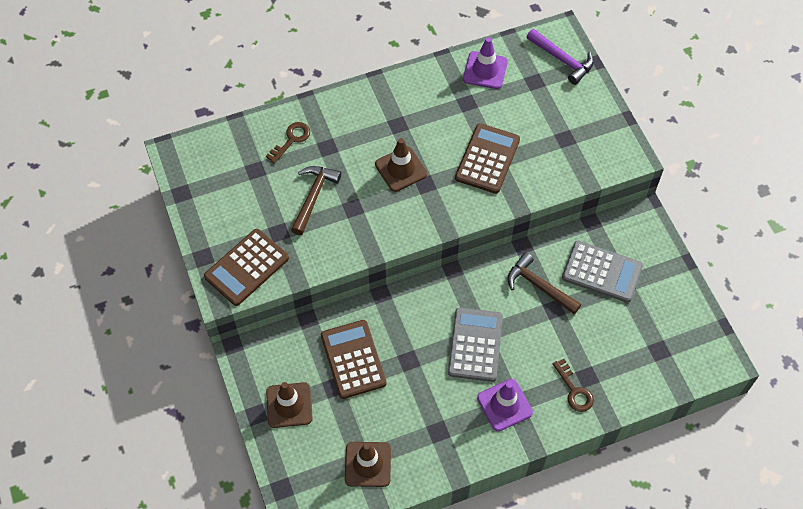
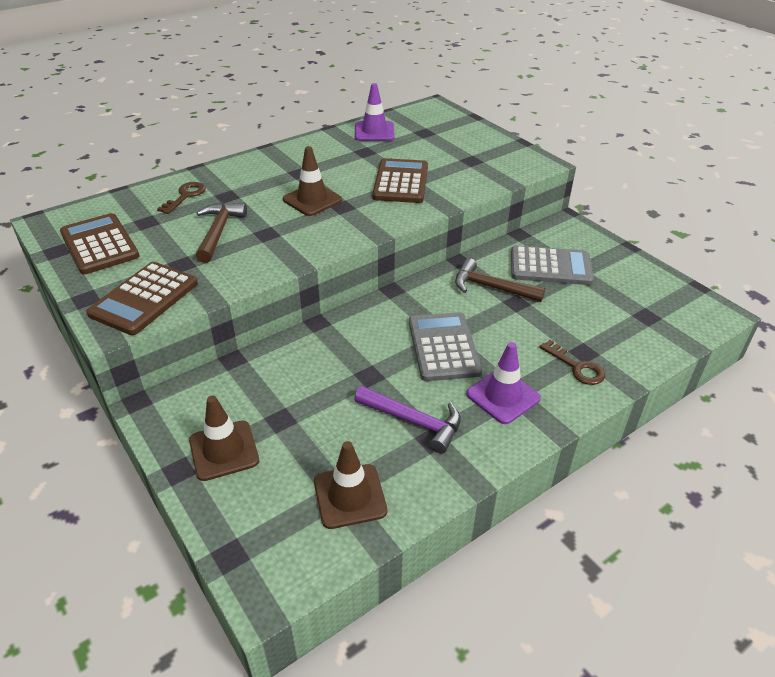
camera: 15 degrees left, 20 degrees down
(353, 359) = (299, 387): brown calculator -> brown calculator (99, 244)
(562, 60) = (443, 118): purple hammer -> purple hammer (413, 421)

